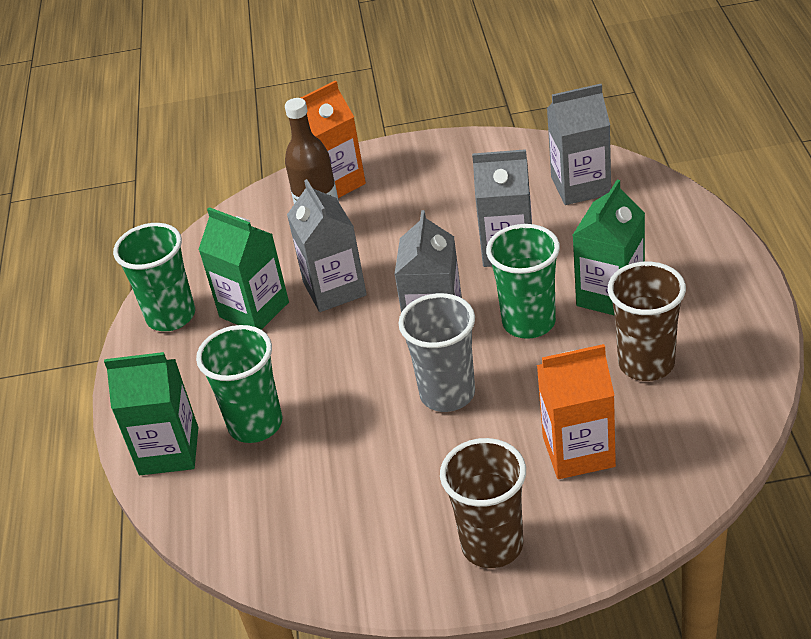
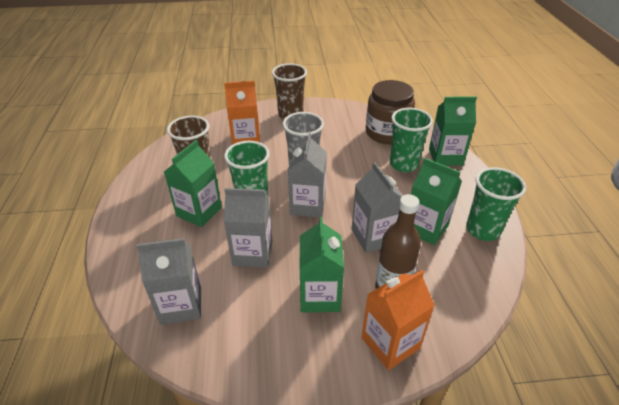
camera: 175 degrees right, 0 degrees up
(269, 506) = (387, 133): none -> brown jar
(412, 214) = (320, 296): none -> green carton

